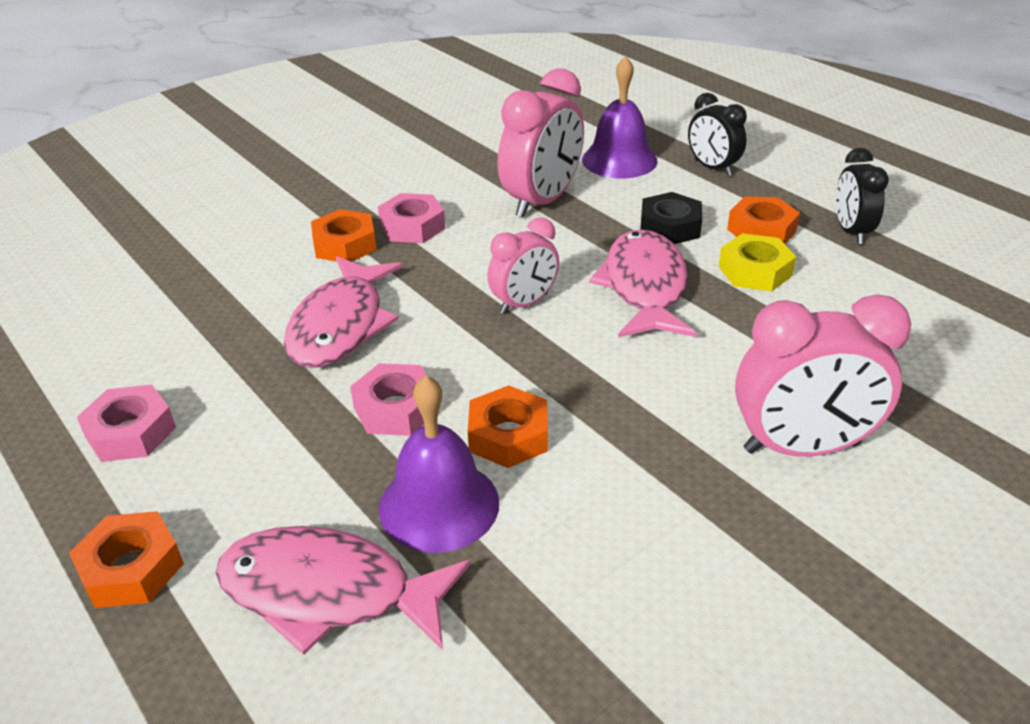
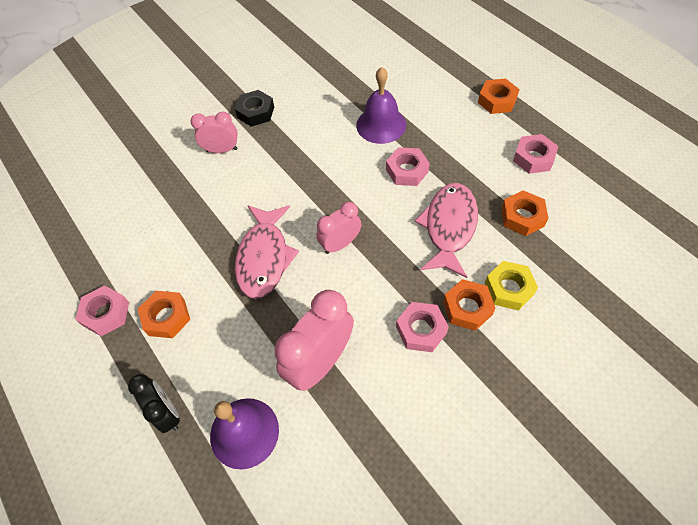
camera: 175 degrees left, 20 degrees up
(328, 593) = (418, 93): pink fish -> none
(508, 435) = (351, 156): orange nut -> orange nut (522, 217)
(670, 227) = (230, 323): black nut -> black nut (256, 112)
(755, 271) = (190, 272): yellow nut -> yellow nut (509, 288)
(801, 447) = (222, 150): pink clock -> pink clock, size x0.61
(851, 232) = (106, 313): black clock -> pink nut

